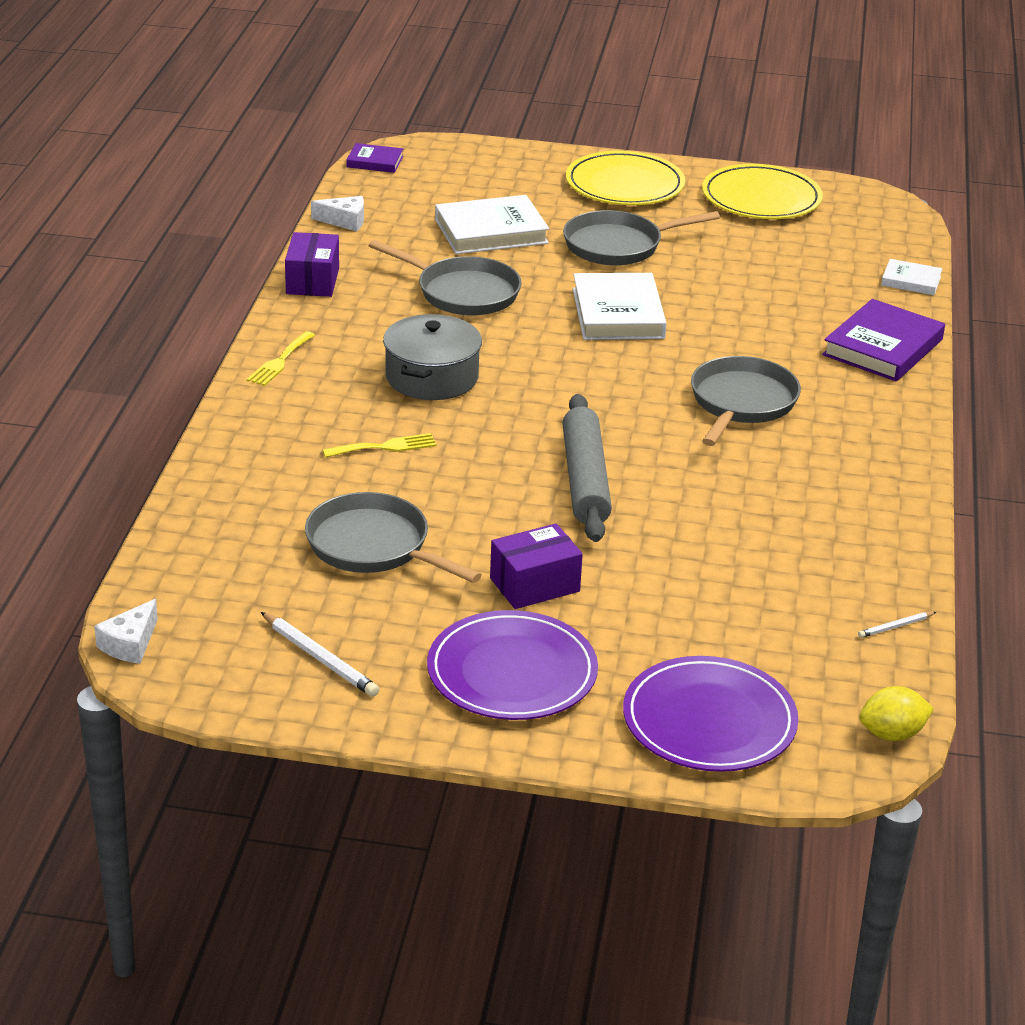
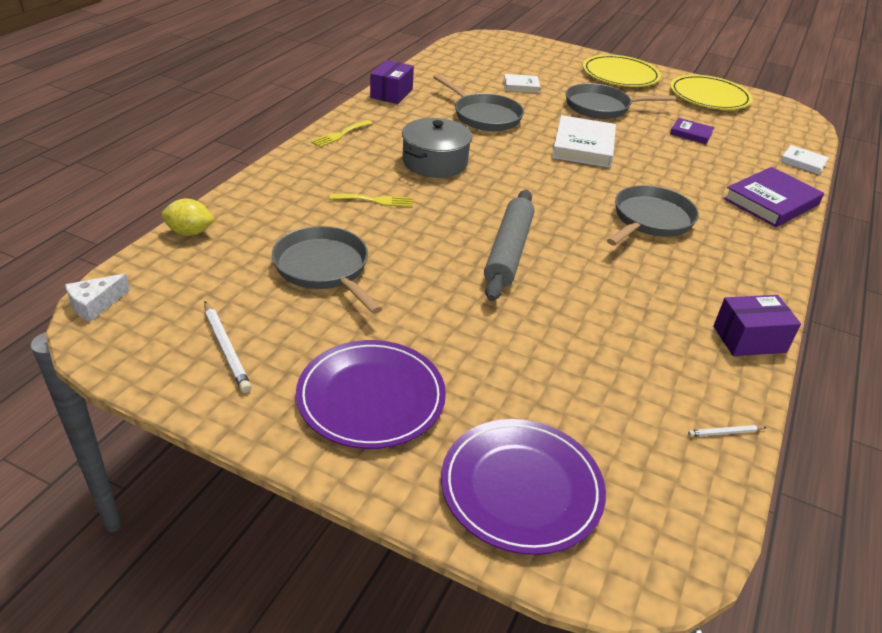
camera: 15 degrees right, 5 degrees up
(345, 221) = (432, 66): white cheese -> none
(375, 162) = (469, 39): purple book -> purple book (691, 133)
(491, 231) = (521, 86): white book -> white book, size x0.54
(534, 585) = (429, 325): purple box -> purple box (749, 339)
(892, 734) = (693, 548): yellow lemon -> yellow lemon (190, 232)

